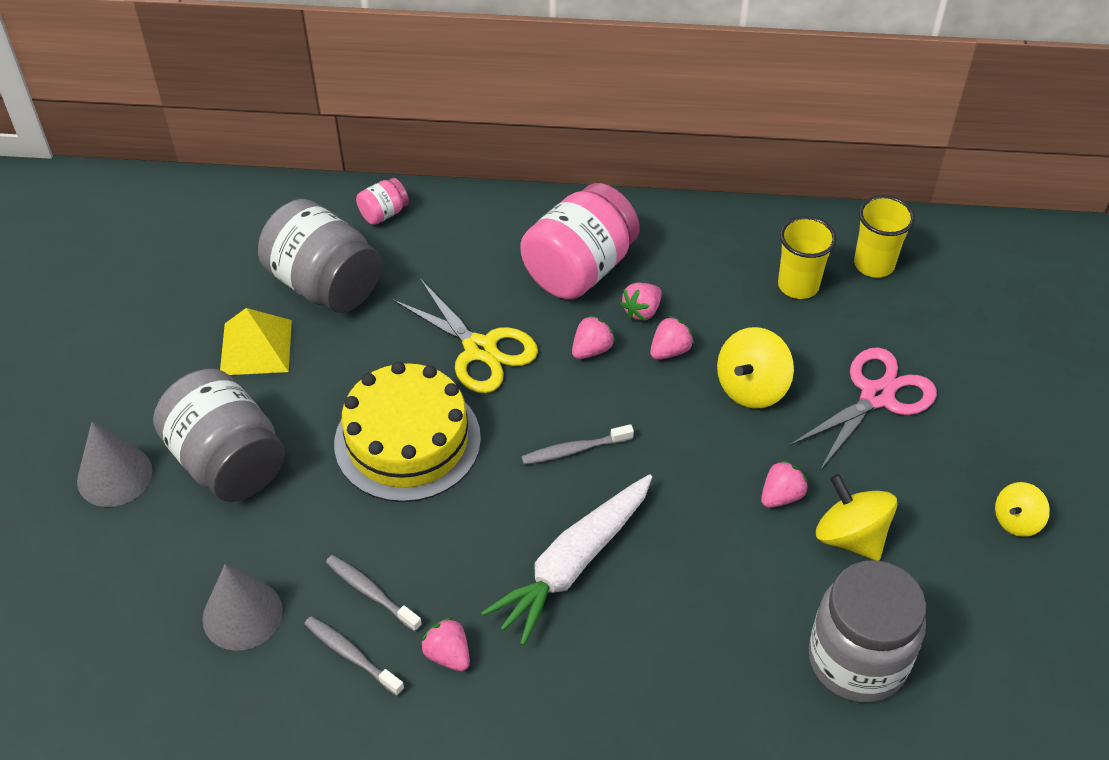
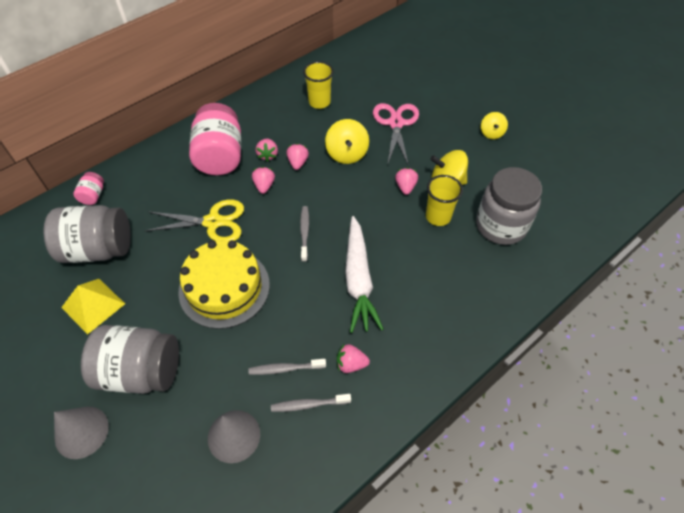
camera: 45 degrees left, 5 degrees up
(574, 450) = (304, 232): grey toothbrush -> grey toothbrush turned 150 degrees clockwise
(874, 264) = (338, 75): yellow cup -> yellow cup (438, 217)

